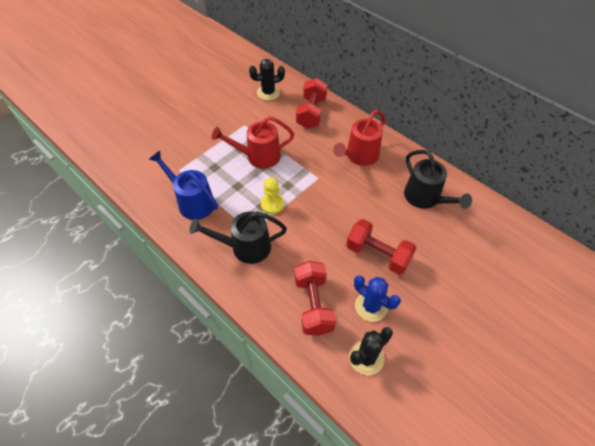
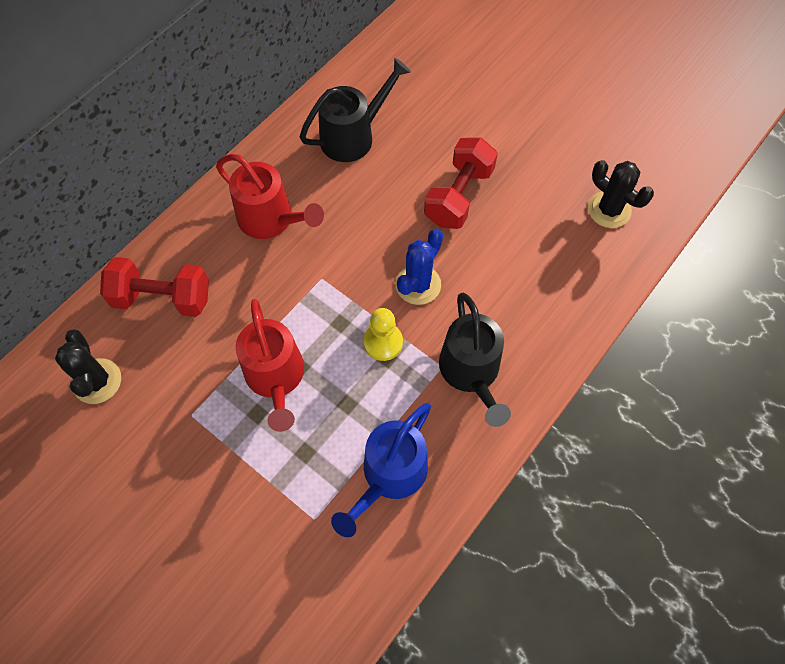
camera: 95 degrees left, 10 degrees up
(313, 305) = (550, 271): red dumbbell -> none
(371, 306) = (539, 204): blue cactus -> blue cactus (418, 285)

